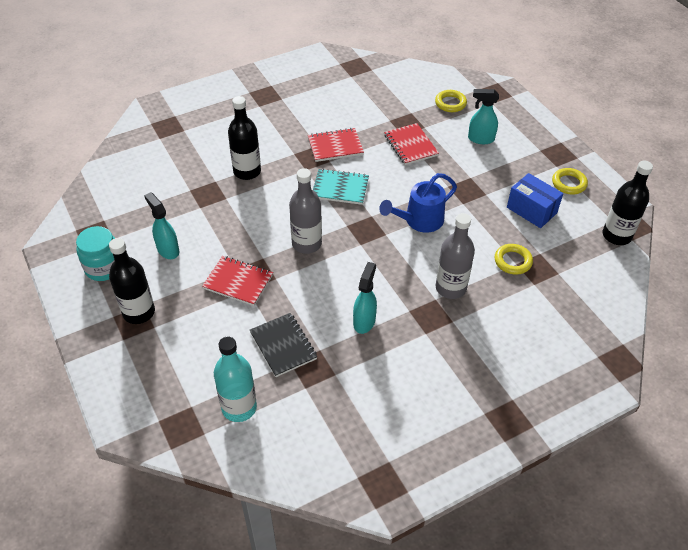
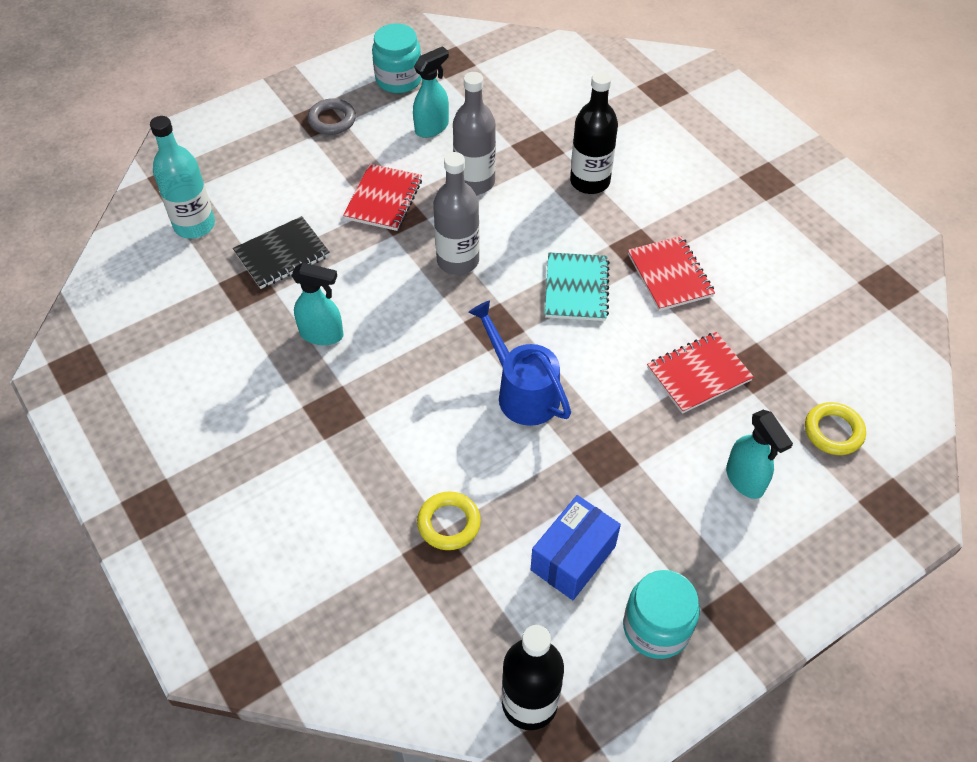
camera: 85 degrees right, 5 degrees up
(139, 312) = (332, 120): black bottle -> grey ring
(450, 288) = (387, 436): grey bottle -> grey bottle (475, 182)
(480, 139) = (745, 480): turquoise spray bottle -> turquoise spray bottle turned 150 degrees clockwise
(569, 183) = (656, 628): yellow ring -> turquoise jar

